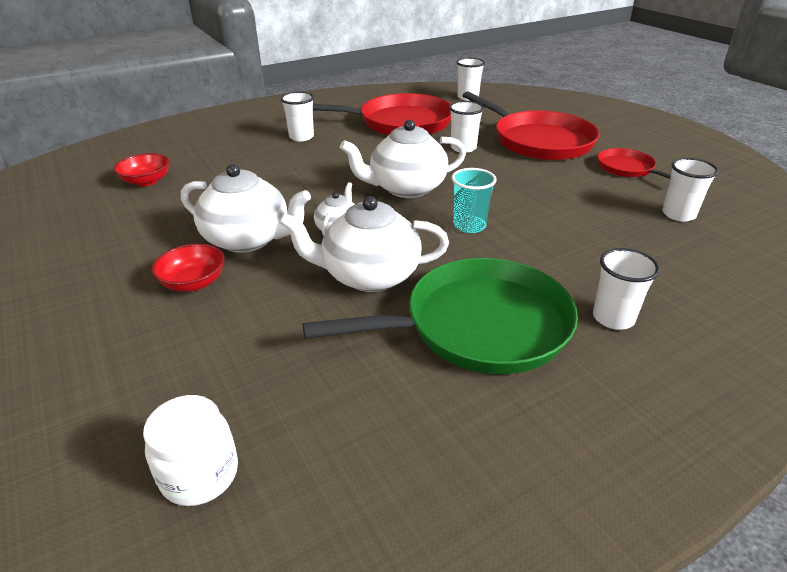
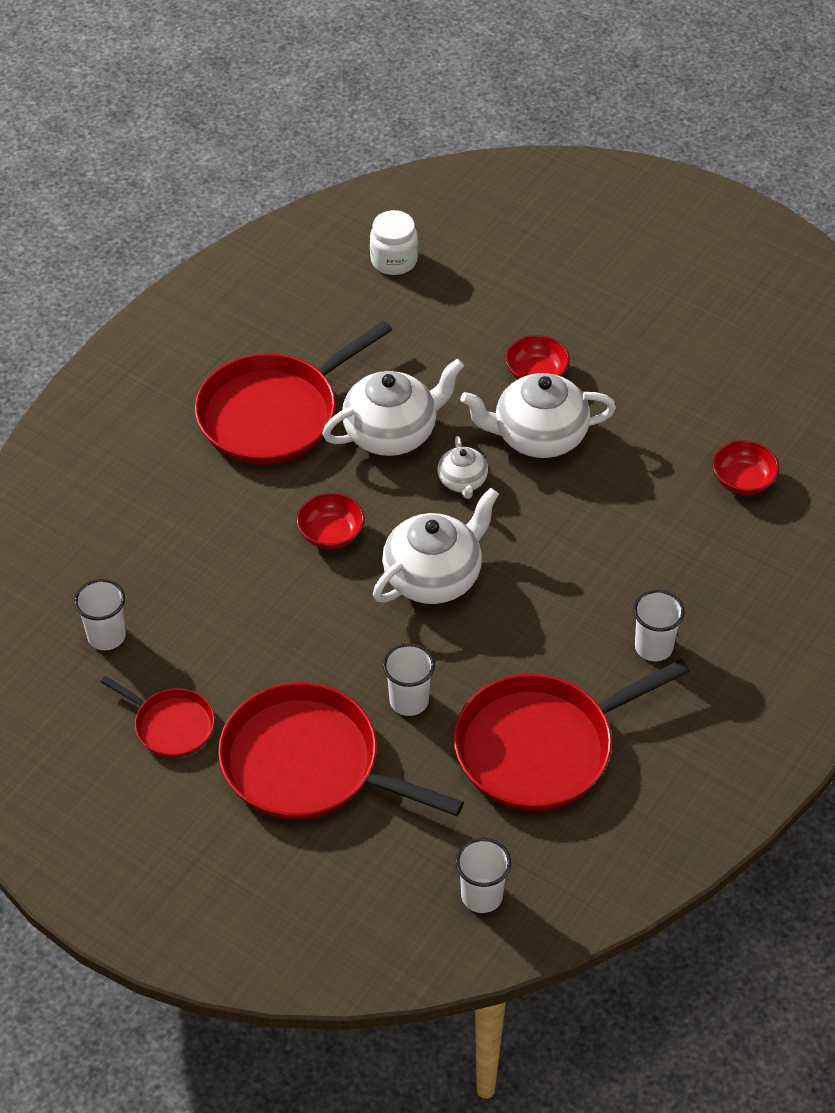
camera: 155 degrees right, 15 degrees up
(469, 226) = (331, 534): turquoise cup -> red bowl
(479, 325) = (274, 414): green pan -> red pan
(613, 318) = (167, 458): white cup -> none

